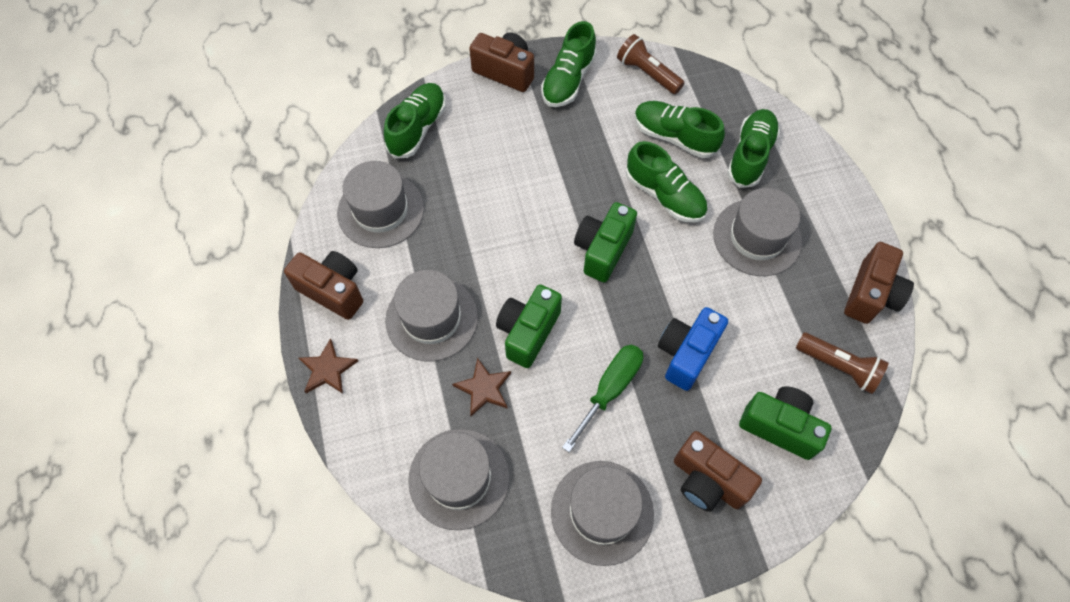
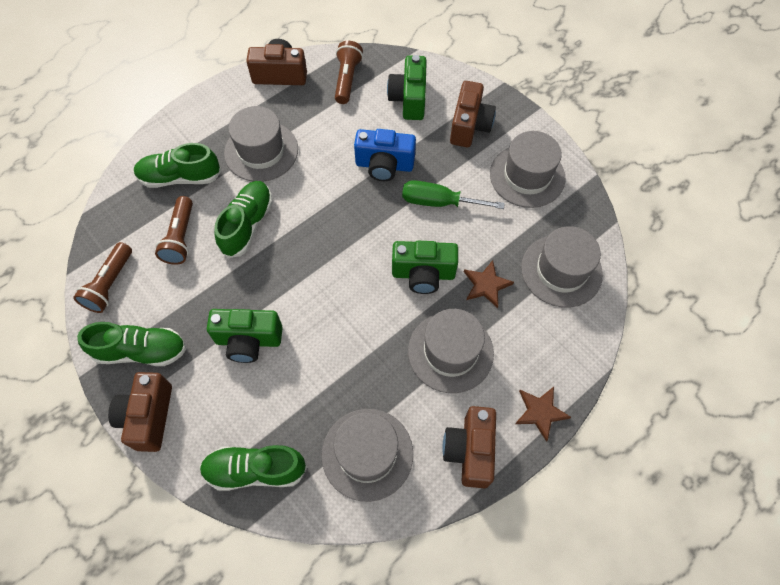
camera: 115 degrees left, 0 degrees up
(602, 250) = (322, 250): green camera -> green camera (248, 340)
(674, 137) = (180, 237): green shoe -> brown flashlight

